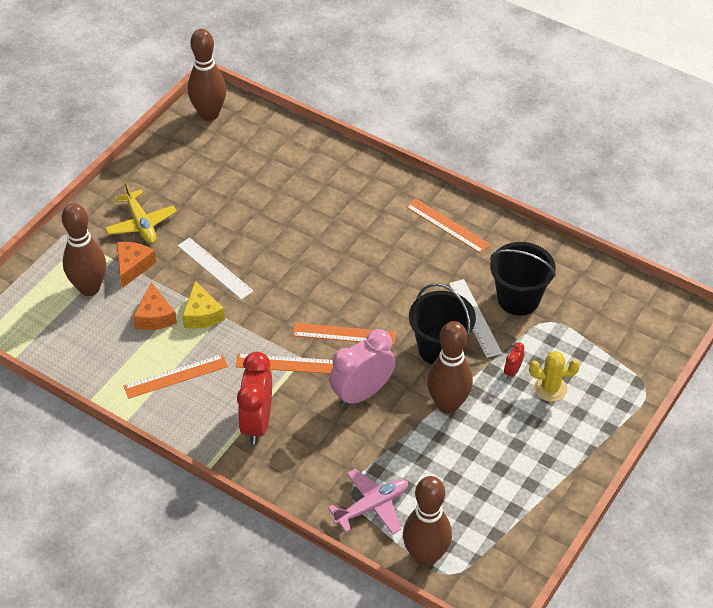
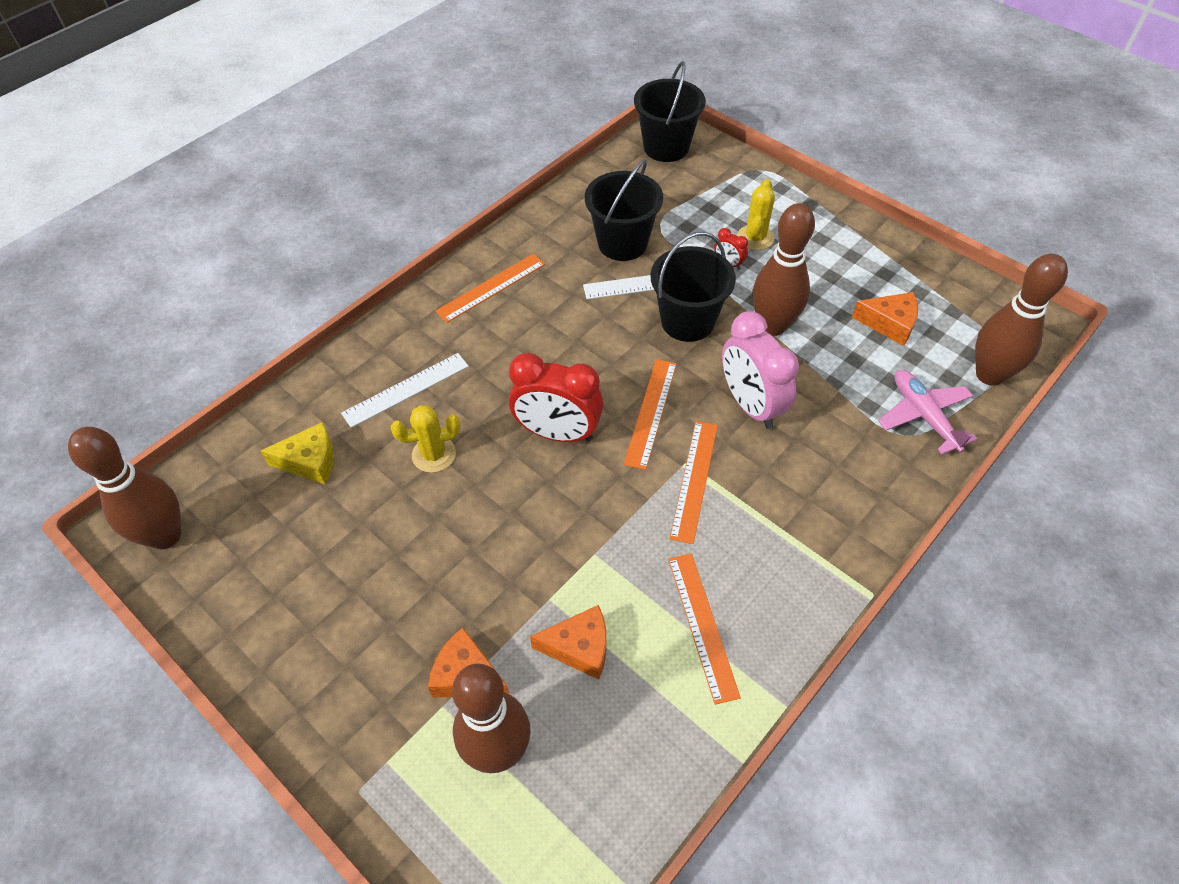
camera: 80 degrees left, 5 degrees up
(141, 224) = (375, 656): yellow plane -> none
(202, 314) = (588, 580): yellow cheese -> yellow cheese (310, 461)
(215, 268) = (499, 554): white ruler -> white ruler (406, 389)
(257, 423) = (793, 526): red clock -> red clock (558, 433)
(287, 222) = (434, 454): none -> yellow cactus
(468, 486) = (889, 324): none -> orange cheese
(654, 316) = (666, 147): none -> black bucket

